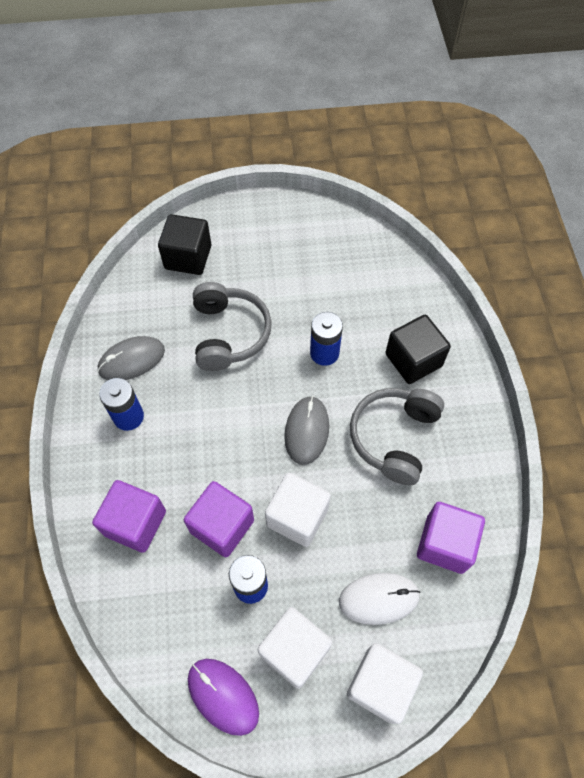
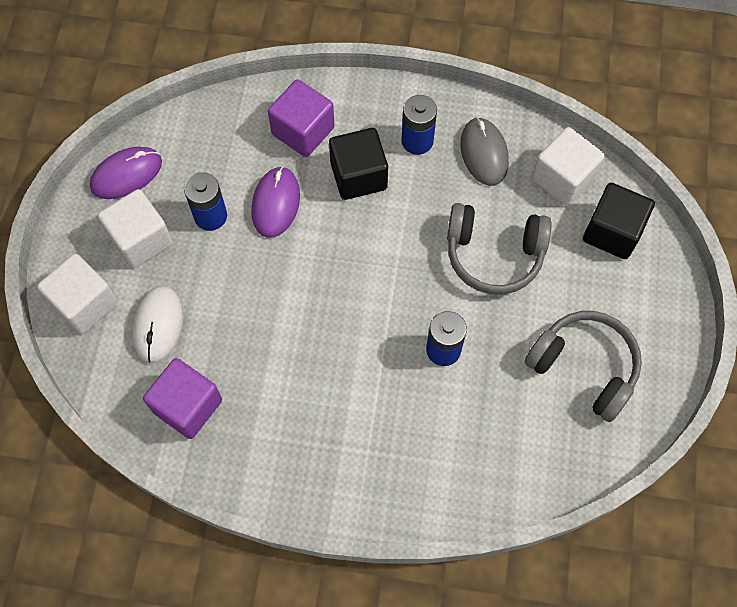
camera: 105 degrees right, 5 degrees up
(222, 526) = (275, 203): purple cube -> purple mouse
(297, 516) = (262, 273): white cube -> white cube (563, 178)
(306, 431) = (352, 305): grey mouse -> none
(394, 437) = (318, 393): grey headphones -> grey headphones (584, 367)
(413, 360) = (408, 447): black cube -> black cube (358, 175)

